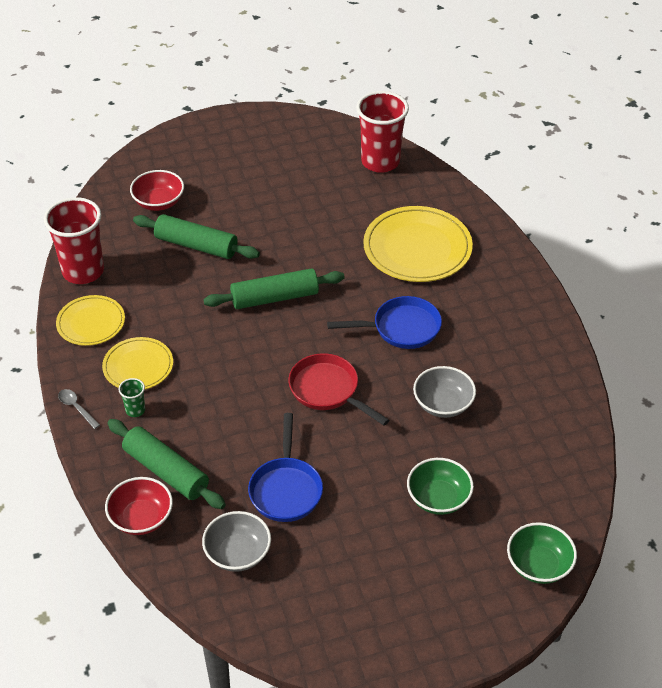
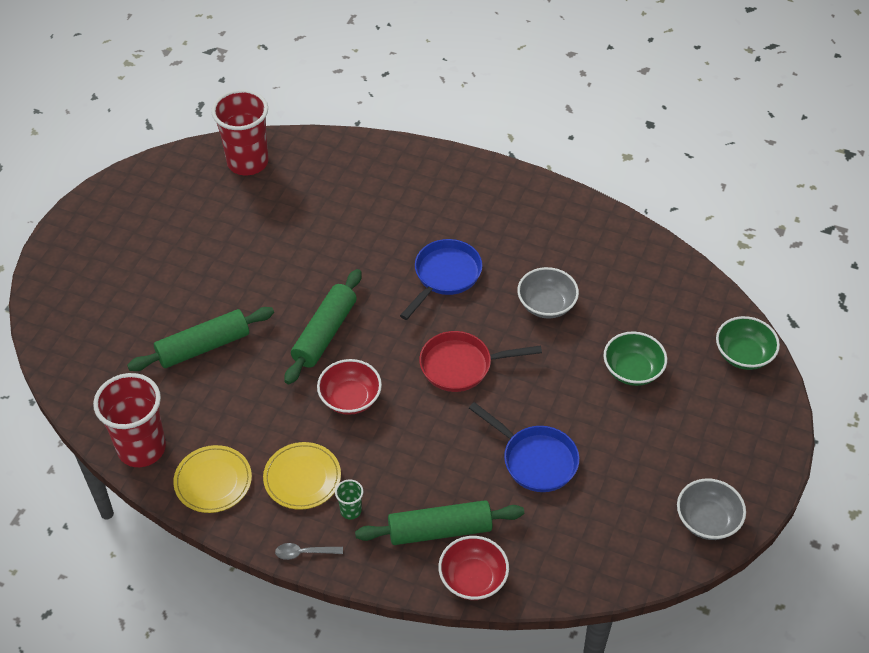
camera: 50 degrees left, 5 degrees up
(159, 202) = (118, 339): red bowl -> red bowl (350, 398)
(238, 553) = (569, 533): grey bowl -> grey bowl (707, 520)
(417, 248) = (371, 207): yellow plate -> none

